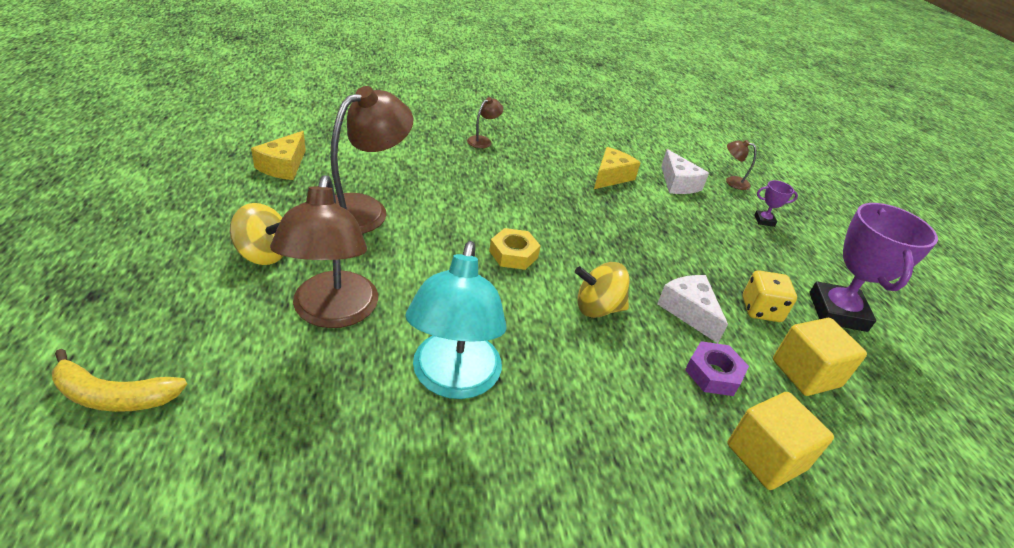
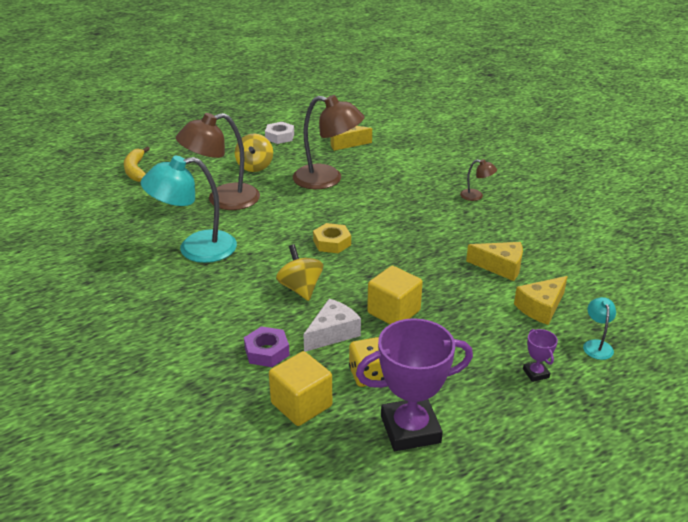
camera: 75 degrees right, 5 degrees down
(198, 205) = (280, 137): none -> white nut
(678, 183) = (541, 307): white cheese -> yellow cheese
(732, 181) = (596, 345): brown lamp -> turquoise lamp
(766, 457) = (197, 382): yellow cube -> yellow cube (393, 312)

